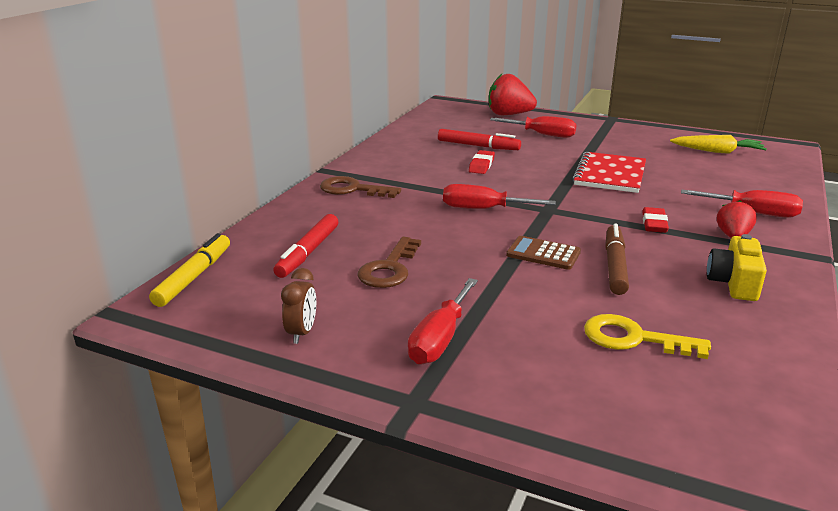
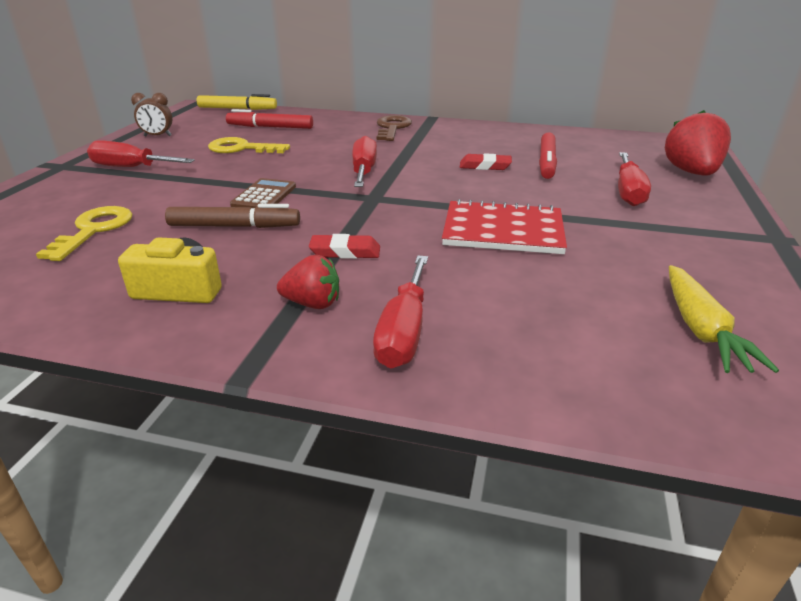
camera: 80 degrees right, 5 degrees up
(389, 268) = (242, 148): brown key -> yellow key

